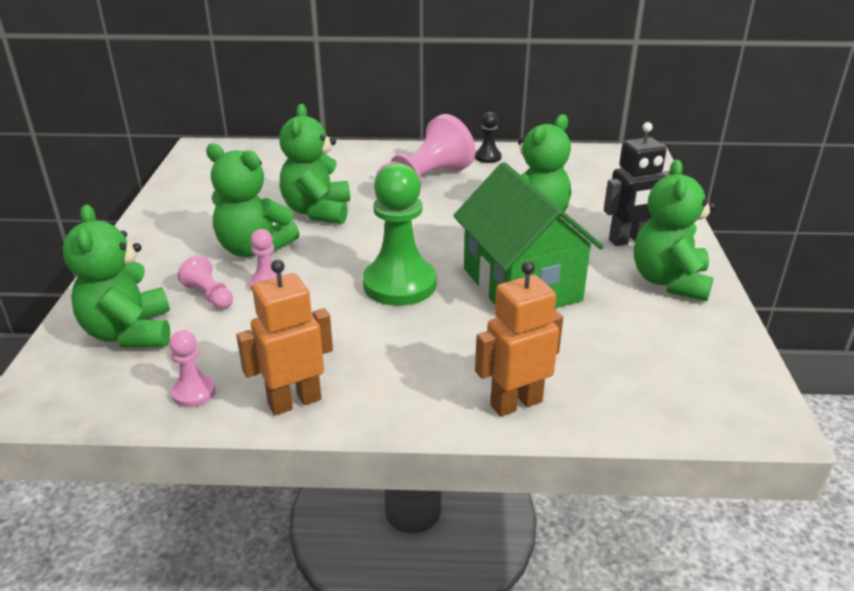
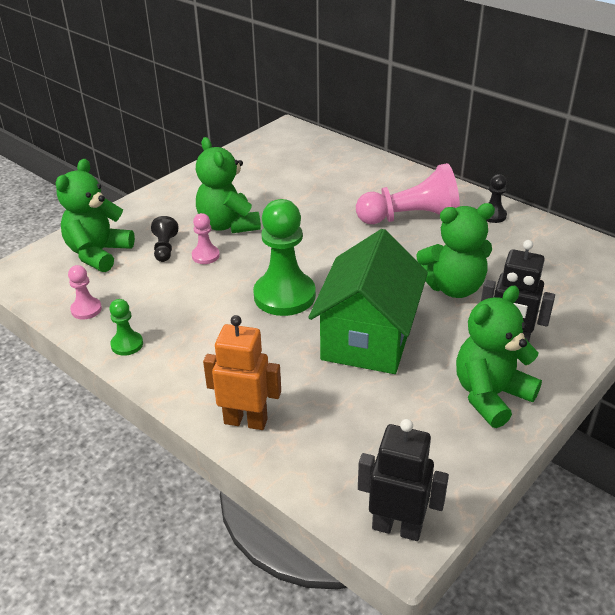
camera: 40 degrees right, 5 degrees up
(209, 296) = (165, 248): pink pawn -> black pawn
(294, 401) = (127, 344): orange robot -> green pawn
(317, 211) = (302, 212): green teddy bear -> none
(749, 411) = (397, 527): none -> black robot

